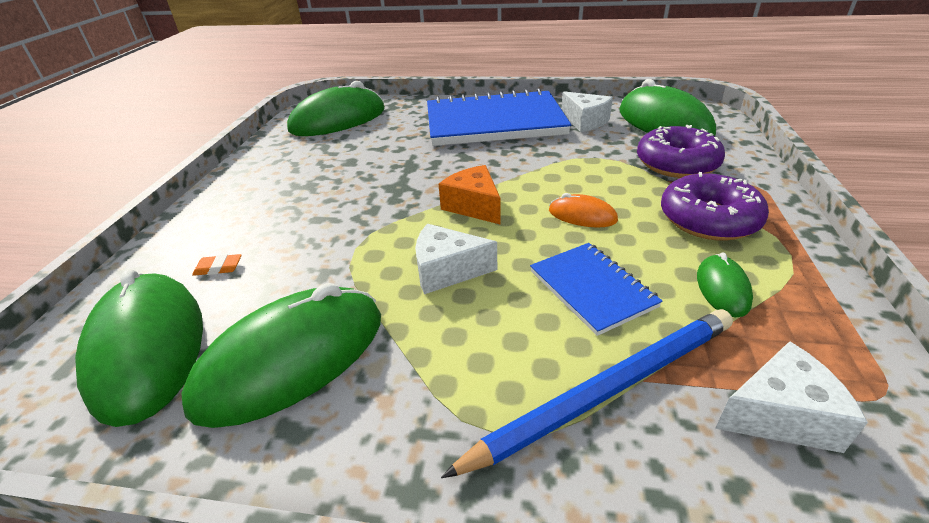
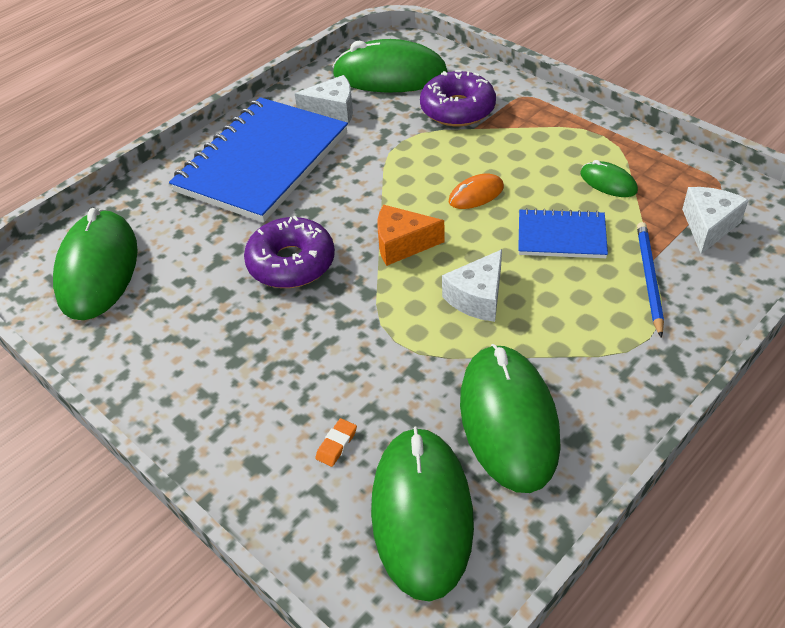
camera: 55 degrees left, 10 degrees up
(148, 348) = (422, 513): green mouse -> green mouse turned 75 degrees clockwise
(606, 390) = (649, 279): blue pencil -> blue pencil, size x0.65
(708, 219) = (539, 142): purple donut -> purple donut (291, 263)

